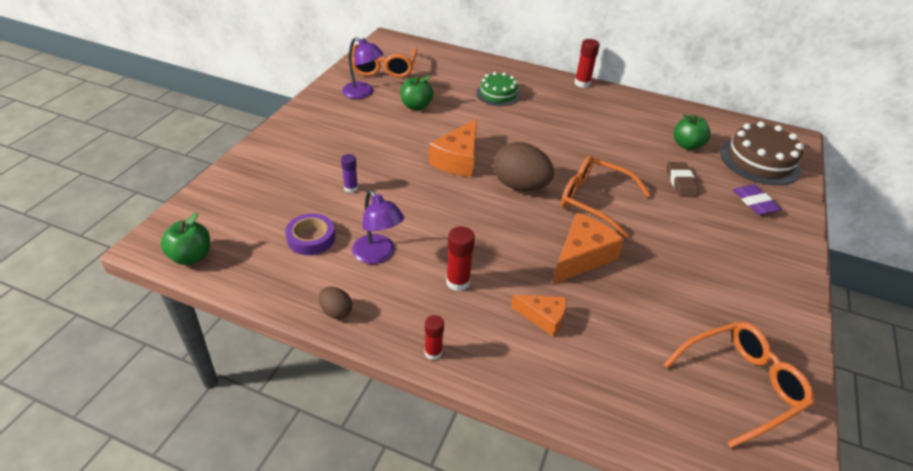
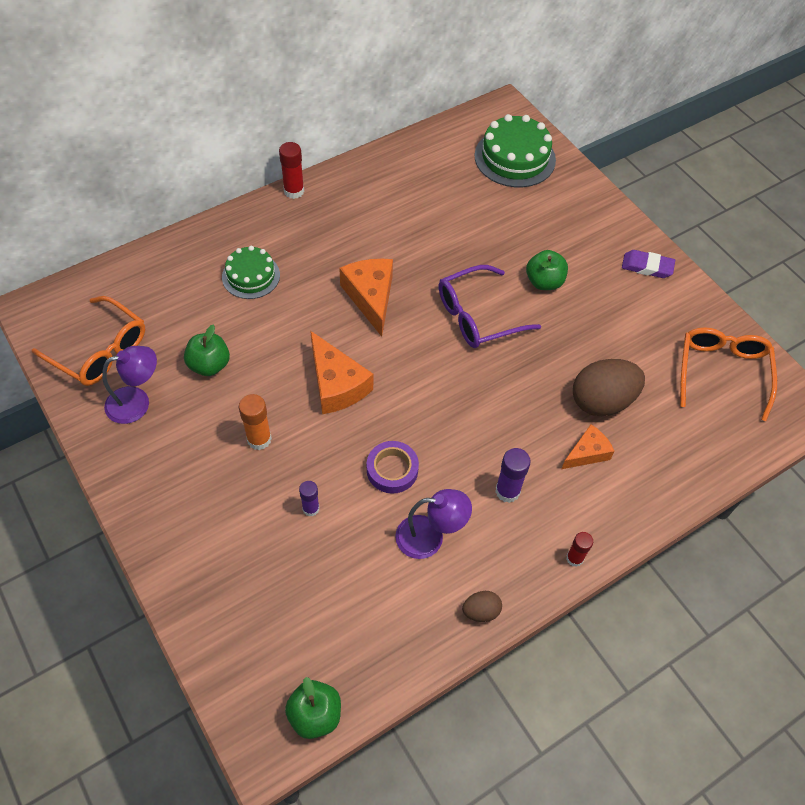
camera: 55 degrees left, 15 degrees up
(311, 238) = (365, 585): purple tape -> purple tape (392, 470)
(382, 146) = (259, 439): none -> orange glue stick
(458, 282) = (507, 491): red glue stick -> purple glue stick
(520, 186) = (416, 359): brown egg -> brown egg (602, 401)
(582, 257) = (539, 377): orange cheese -> orange cheese (371, 297)
(594, 200) = (477, 316): orange glasses -> purple glasses
(680, 182) = (500, 235): brown eraser -> none
(687, 145) = (455, 189): green apple -> green apple (544, 282)
(754, 202) = (560, 207): purple eraser -> purple eraser (647, 266)
(760, 161) = (515, 158): brown cake -> green cake

